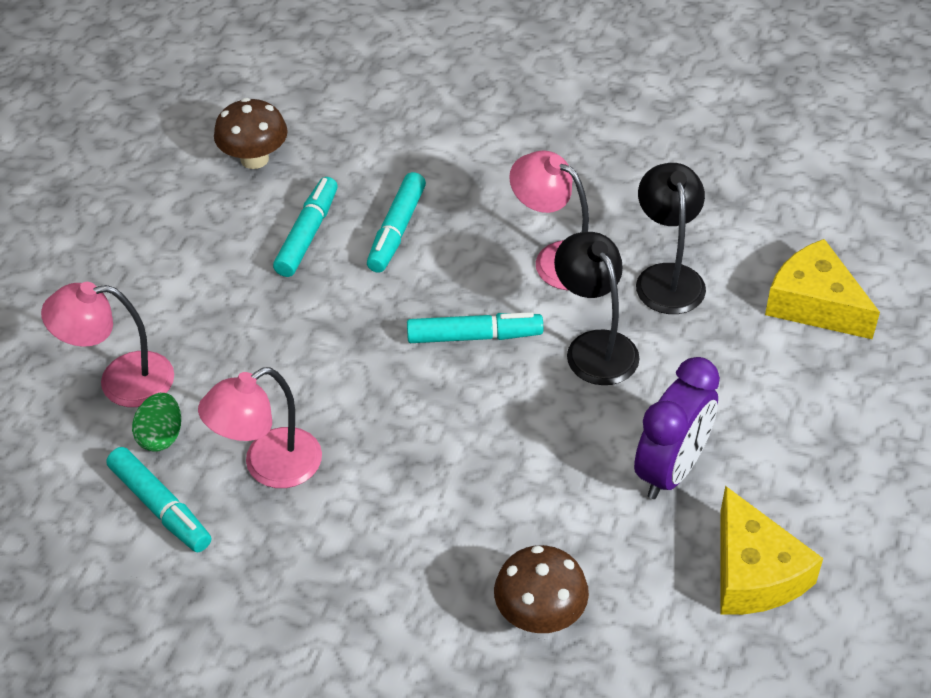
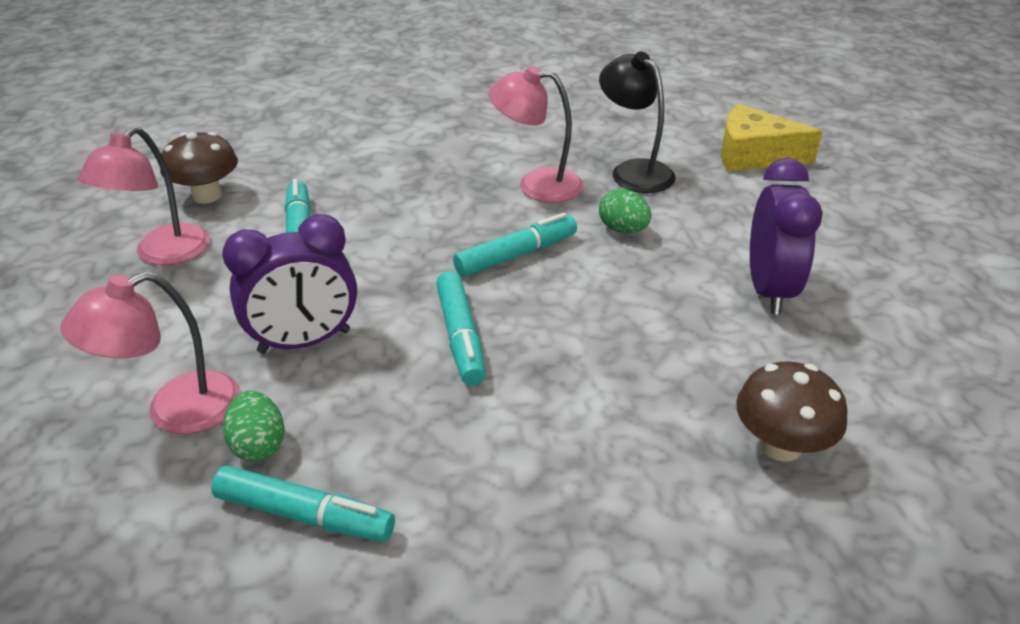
camera: 30 degrees left, 10 degrees down
(244, 356) = (304, 341): none -> purple clock
(269, 467) = (403, 427): pink lamp -> pink lamp (163, 254)
(396, 230) = (382, 206): turquoise marker -> turquoise marker (460, 336)
(595, 346) = (623, 229): black lamp -> green egg
(754, 572) = (909, 337): yellow cheese -> none

